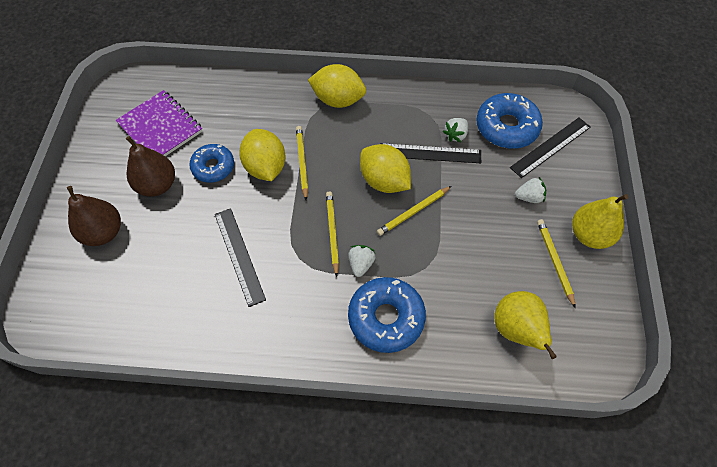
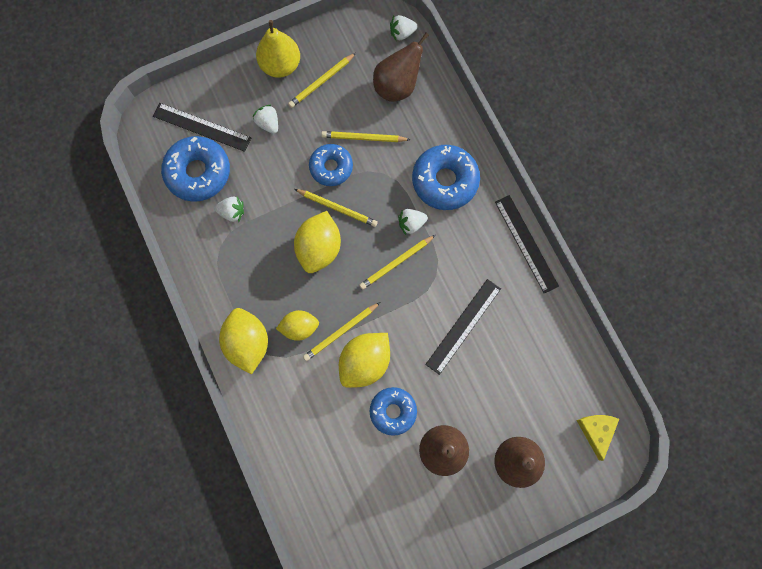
camera: 120 degrees left, 15 degrees up
(68, 312) = (596, 431): none -> yellow cheese
(160, 127) = (379, 499): purple notebook -> none
(326, 137) = (299, 327): none -> yellow lemon
(430, 153) = (266, 224): black ruler -> black ruler (526, 243)
(456, 226) = (331, 167): none -> blue donut
(473, 269) = (364, 138): none -> yellow pencil
(516, 330) = (397, 86): yellow pear -> brown pear
(581, 370) = (402, 33): none -> white strawberry

